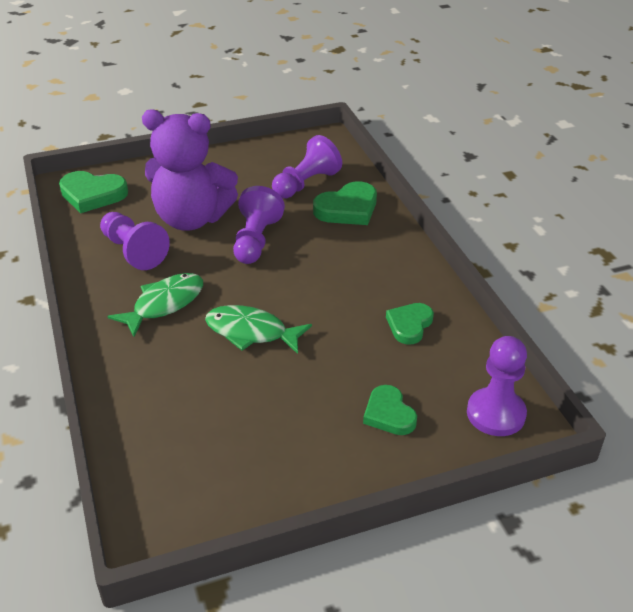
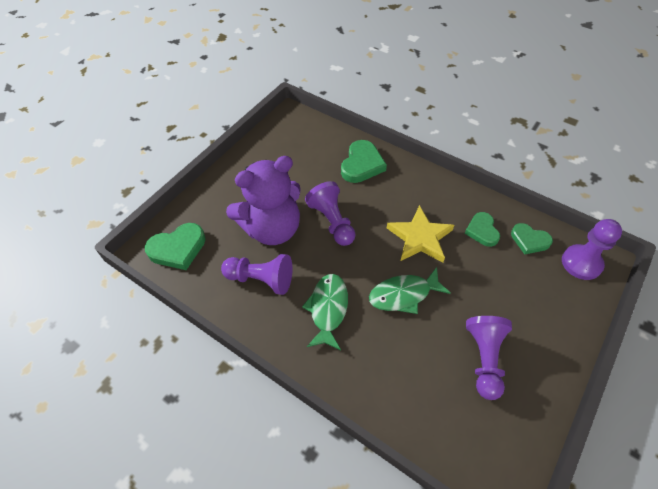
camera: 35 degrees left, 15 degrees up
(306, 184) = (317, 158): purple pawn -> purple pawn (484, 359)
(330, 296) = (420, 238): none -> yellow star
(389, 414) = (534, 301): green heart -> green heart (529, 240)

